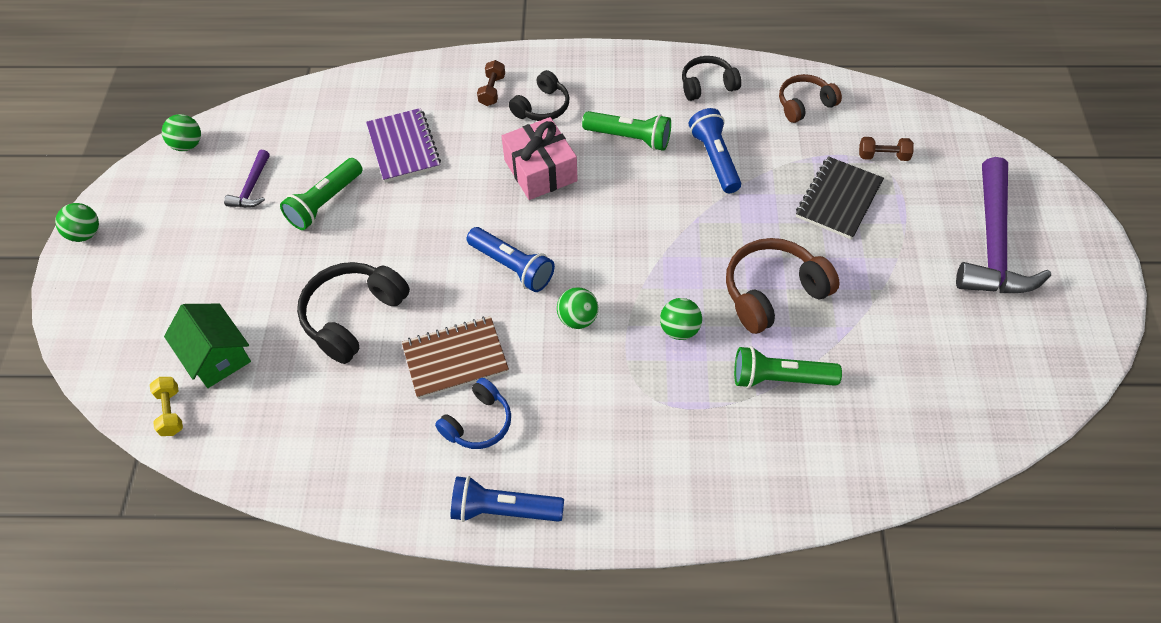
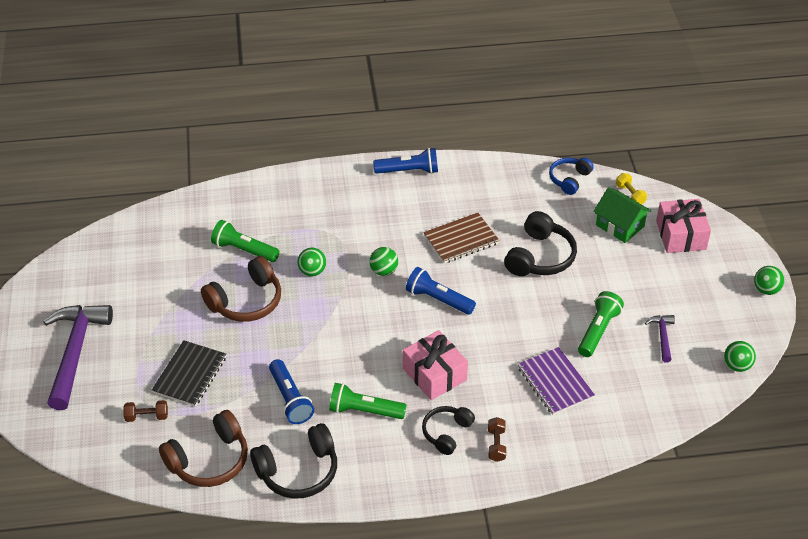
camera: 170 degrees right, 10 degrees down
(140, 329) = (681, 235): none -> pink gift
(478, 423) = (435, 208): blue headphones -> blue headphones (569, 179)
(707, 85) = (298, 471): black headphones -> black headphones, size x1.58
(780, 378) = (244, 250): green flashlight -> green flashlight turned 150 degrees counterclockwise
(804, 104) = (209, 460): brown headphones -> brown headphones, size x1.58

